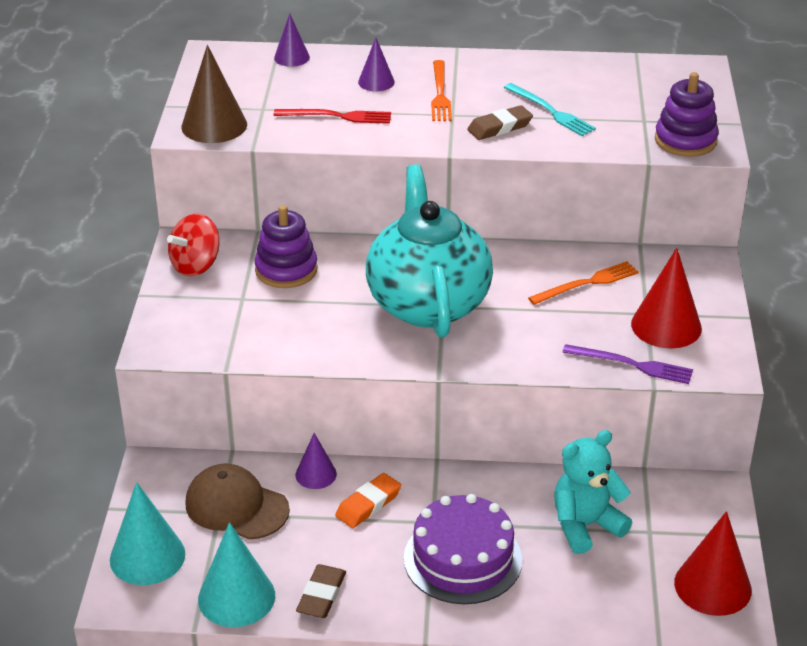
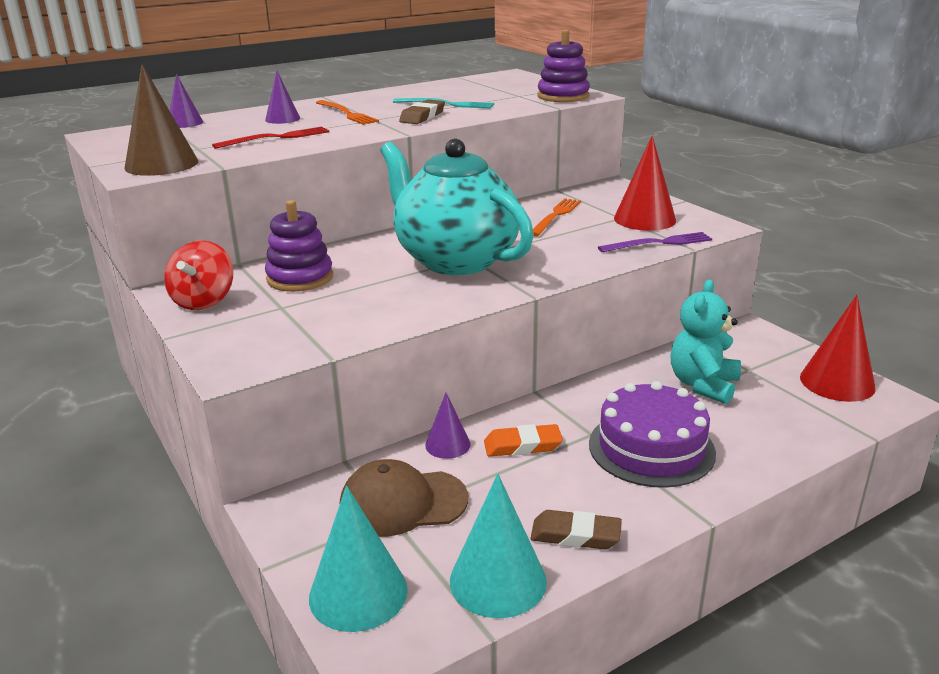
camera: 35 degrees left, 10 degrees down
(321, 595) = (575, 535): brown eraser -> brown eraser turned 60 degrees counterclockwise
(368, 504) = (522, 446): orange eraser -> orange eraser turned 75 degrees clockwise

